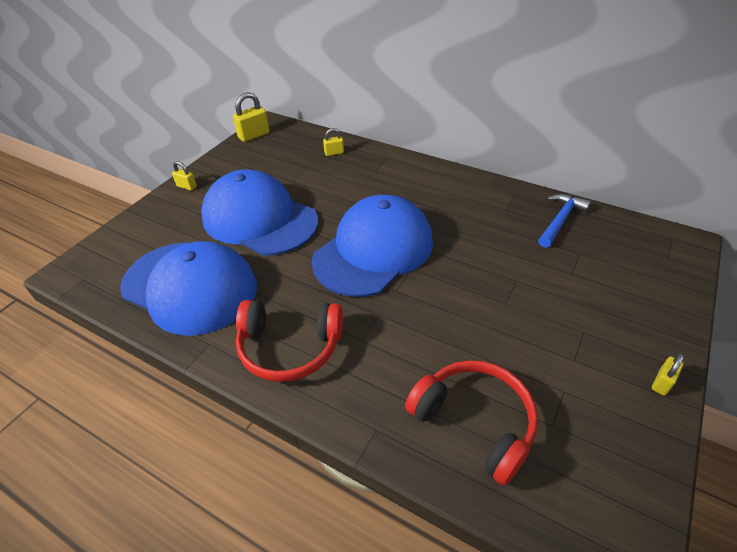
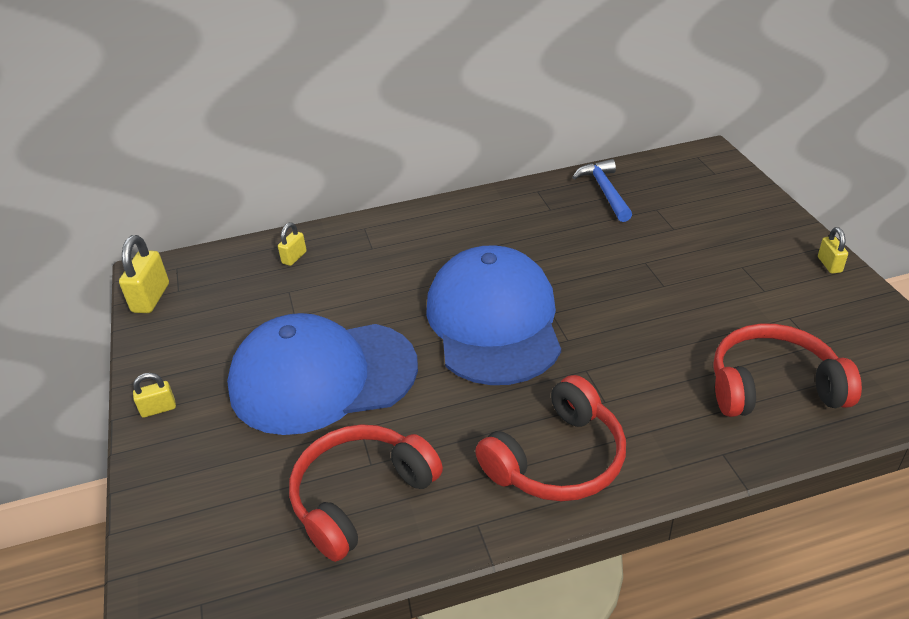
camera: 45 degrees left, 5 degrees down
(190, 287) = (361, 496): blue cap -> red headphones

